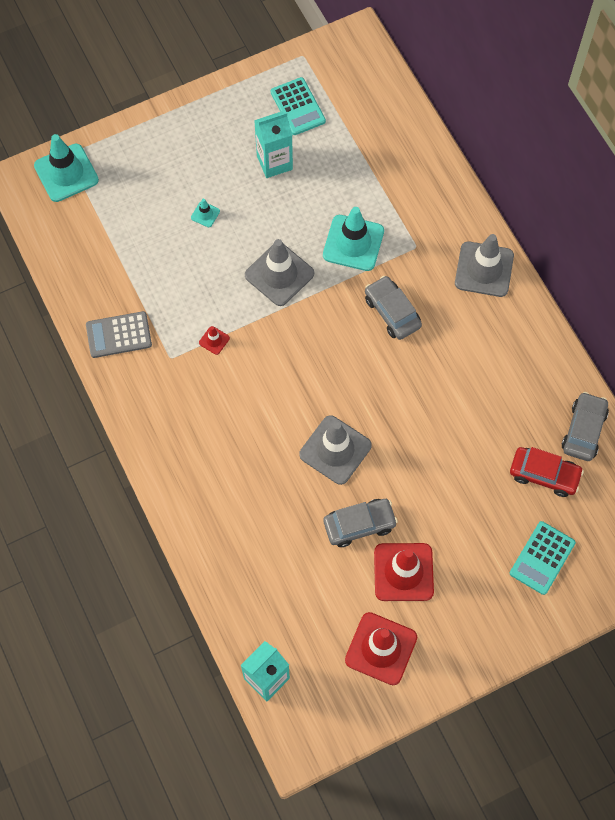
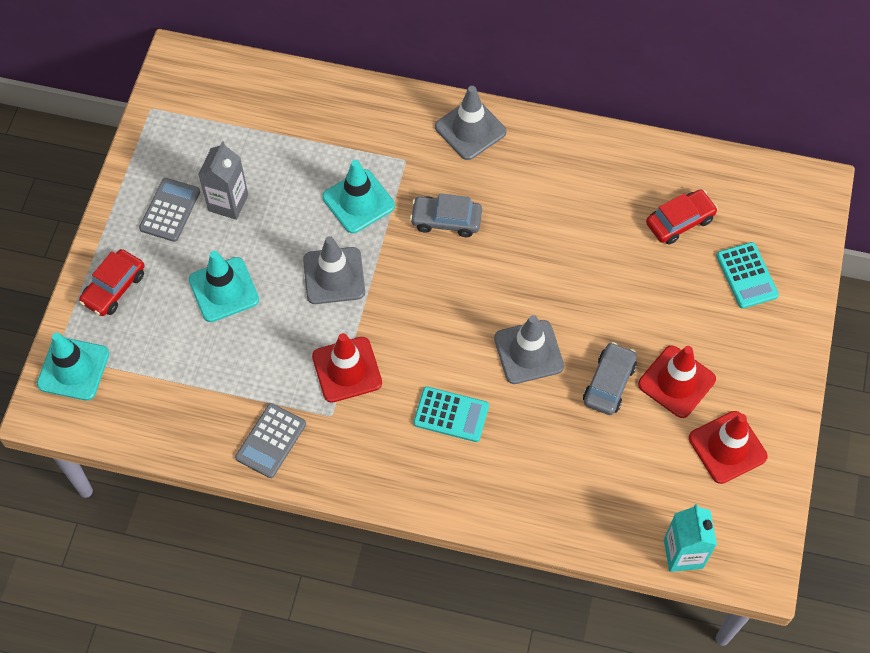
camera: 50 degrees left, 5 degrees down
(146, 147) = (114, 288): none -> red car
(205, 214) = (224, 290): turquoise traffic cone -> turquoise traffic cone, size x2.28
(214, 340) = (347, 370): red traffic cone -> red traffic cone, size x2.28
(235, 132) = (170, 210): none -> grey calculator
(274, 162) = (228, 203): turquoise carton -> grey carton
(297, 107) = (194, 148): turquoise calculator -> turquoise calculator (451, 415)
(583, 430) = (667, 167): grey car -> none

